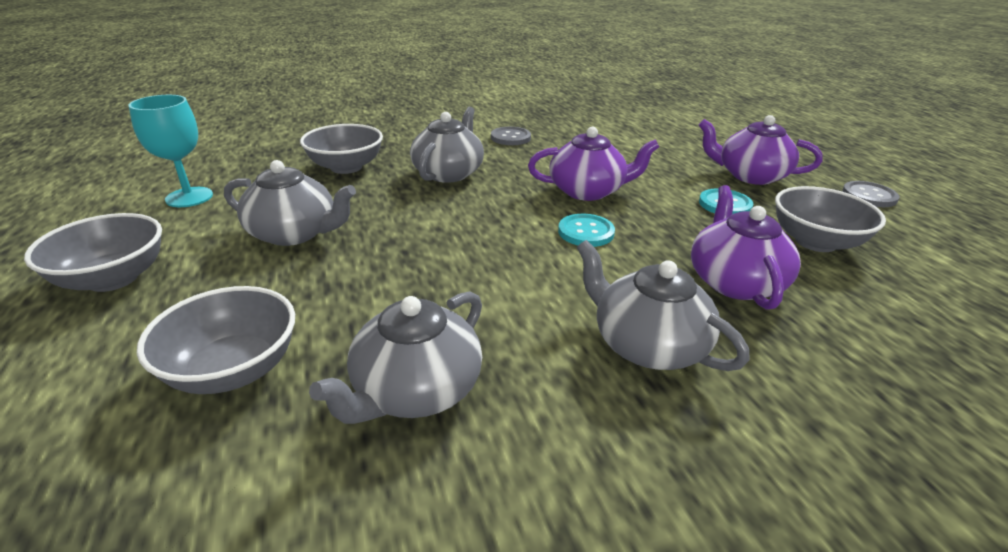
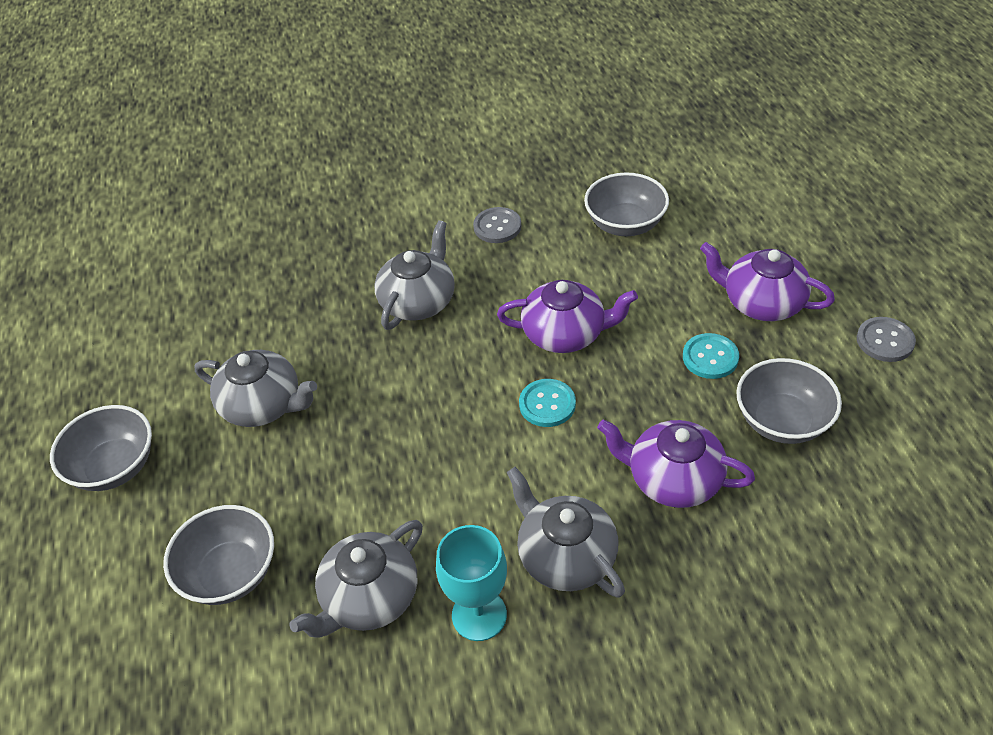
camera: 10 degrees right, 15 degrees up
(189, 197) = (156, 347): turquoise goblet -> turquoise goblet (479, 615)
(346, 167) = (309, 291): grey bowl -> grey bowl (625, 224)
(734, 281) = (673, 479): purple teapot -> purple teapot turned 75 degrees counterclockwise

